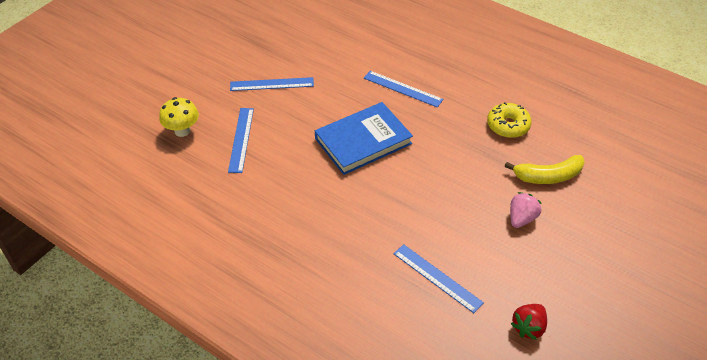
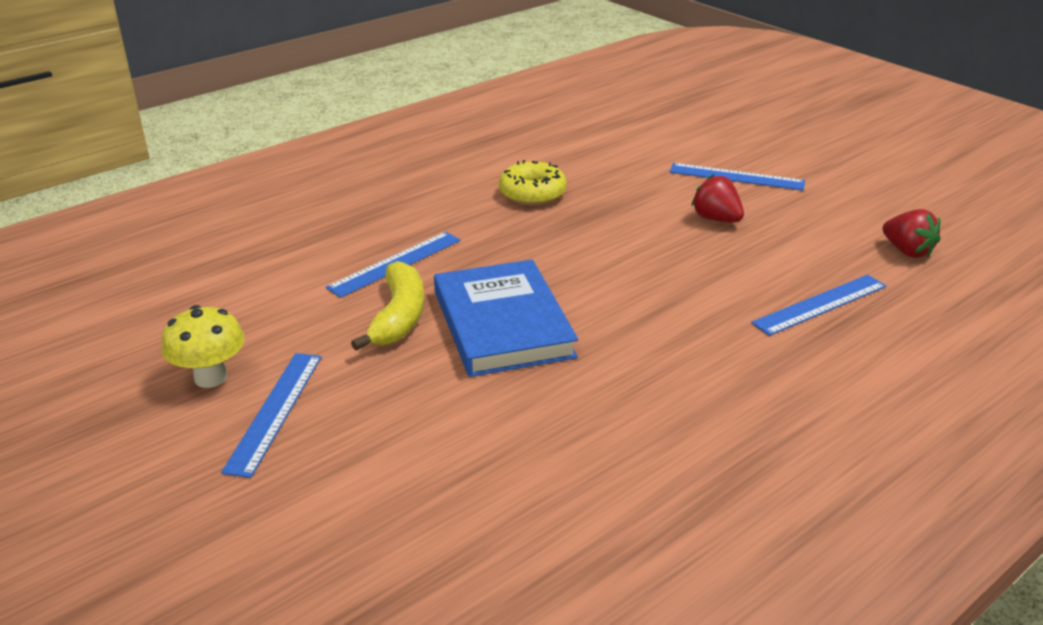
camera: 75 degrees left, 15 degrees down
(182, 131) = (338, 579): yellow mushroom -> yellow mushroom (211, 377)
(241, 139) = (420, 479): blue ruler -> blue ruler (736, 177)
(521, 218) = (716, 219): pink strawberry -> red strawberry
(548, 176) = (643, 186): yellow banana -> yellow banana (399, 317)

